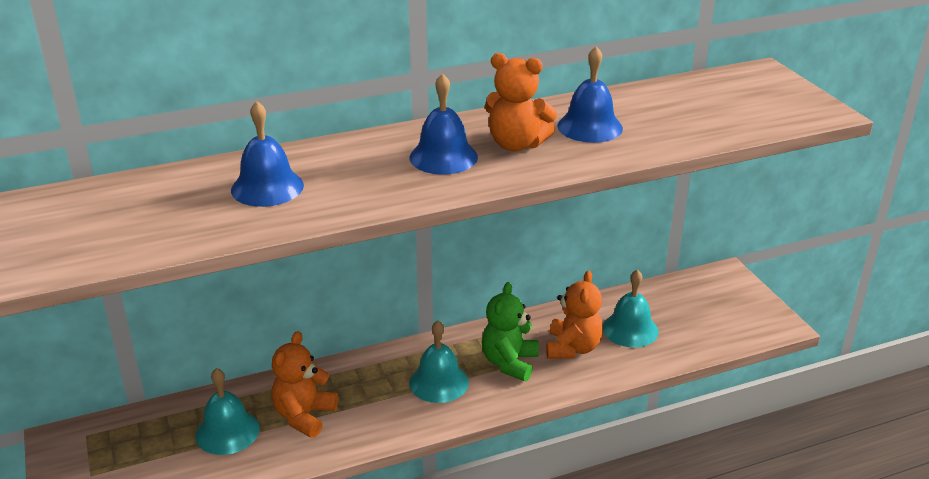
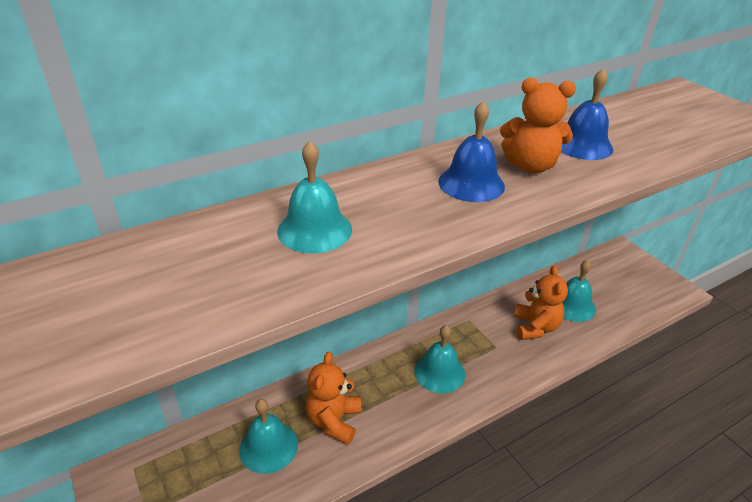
camera: 10 degrees left, 5 degrees up
(267, 187) = (314, 230): blue bell -> turquoise bell
(509, 363) = (490, 346): green teddy bear -> none

